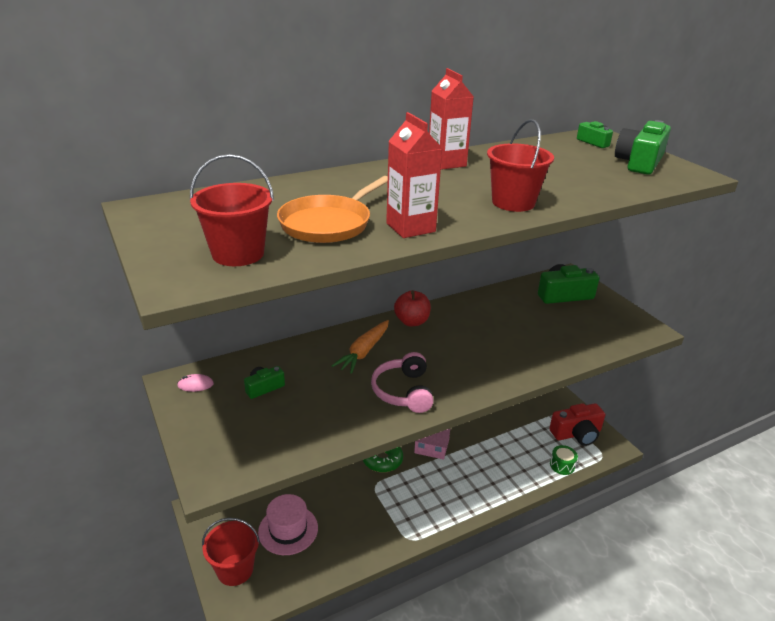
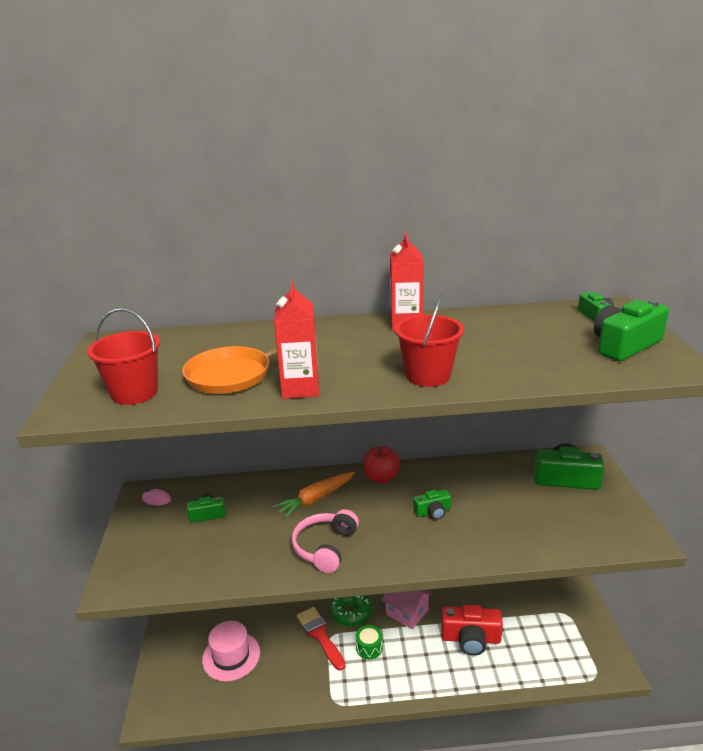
camera: 25 degrees right, 5 degrees down
(235, 570) = (169, 679): red bucket -> none
(364, 487) = (320, 635): none -> red brush
(477, 341) = (433, 512): none -> green camera
(562, 465) = (540, 673): green drum -> green drum (369, 648)
(576, 433) = (577, 641): red camera -> red camera (470, 639)

